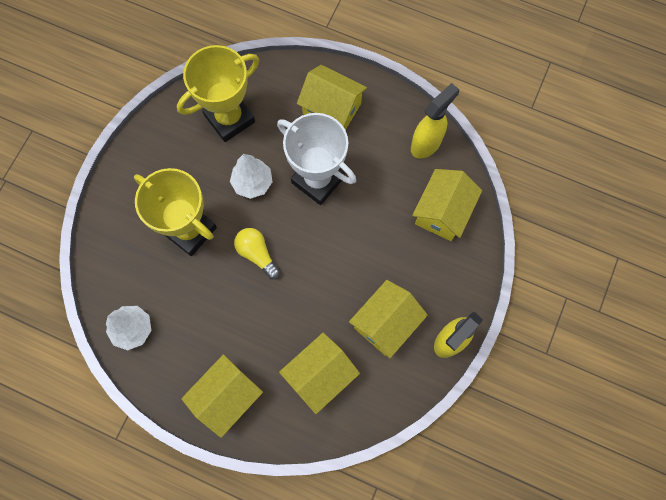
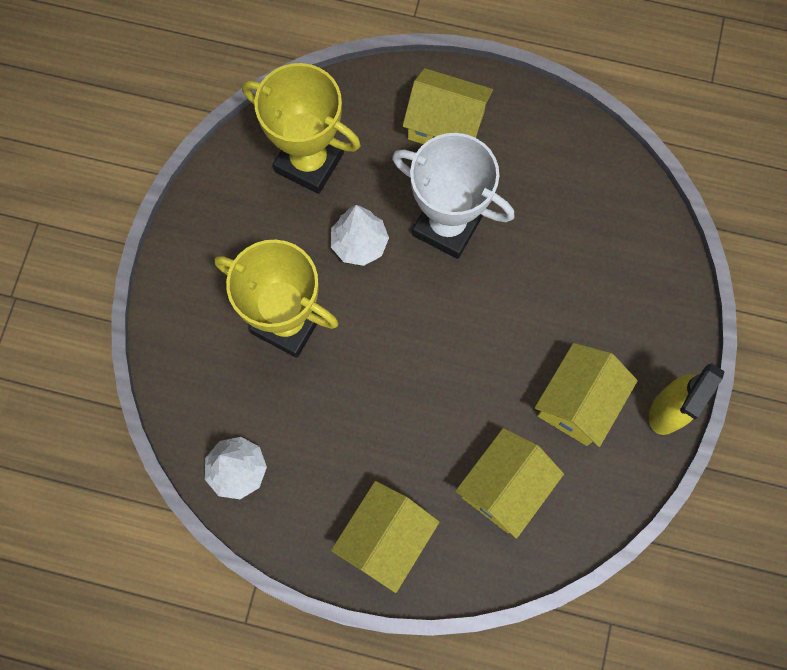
camera: 10 degrees left, 0 degrees up
(229, 118) = (309, 162): yellow trophy -> yellow trophy turned 75 degrees clockwise
(257, 254) = (386, 339): yellow light bulb -> none
(426, 144) = (582, 153): yellow spray bottle -> none
(442, 212) = (623, 241): yellow house -> none

